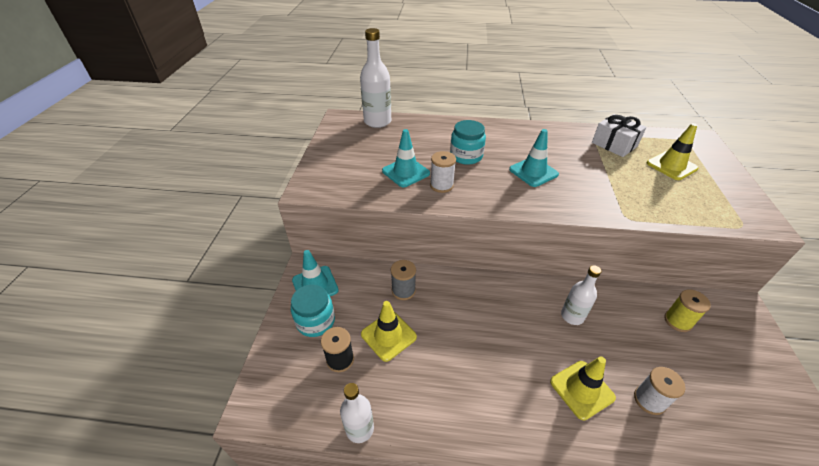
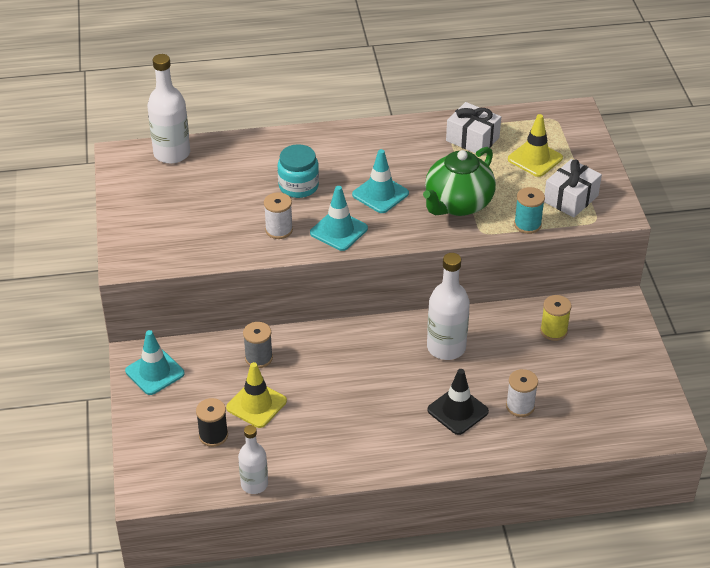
camera: 15 degrees left, 0 degrees up
(315, 321) = (172, 407): turquoise jar -> none
(405, 172) = (232, 220): turquoise traffic cone -> turquoise traffic cone (338, 231)
(572, 316) = (446, 347): white bottle -> white bottle, size x1.57
(581, 389) = (457, 411): yellow traffic cone -> black traffic cone
(602, 190) = (457, 204): none -> green teapot
(672, 218) = (527, 224): none -> turquoise spool
(712, 203) = (571, 199): none -> white gift

